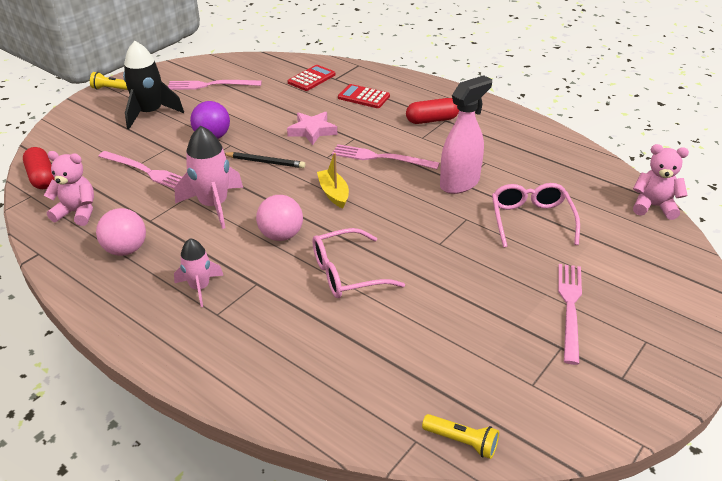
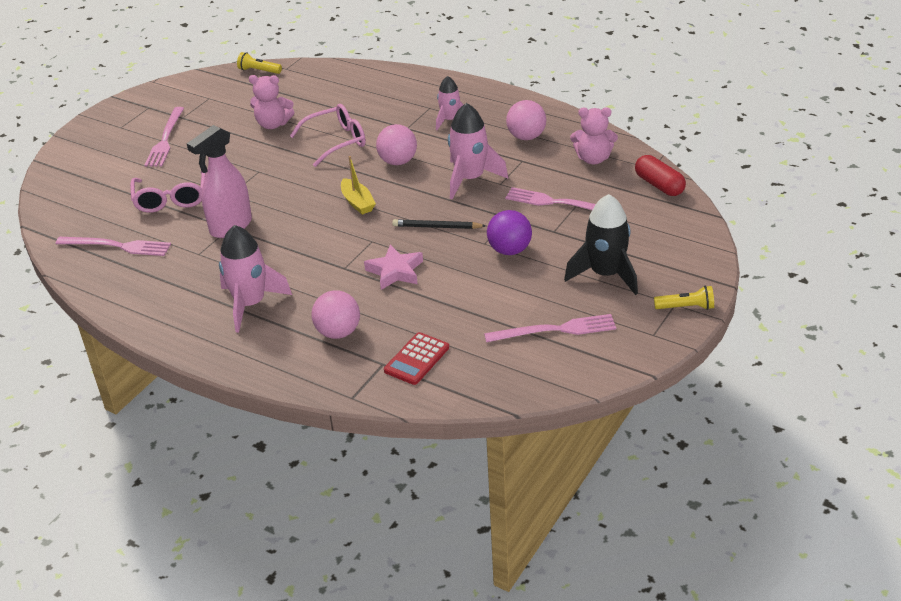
camera: 175 degrees right, 0 degrees up
(363, 97) = (338, 332): red calculator -> pink ball
(381, 158) = (312, 246): pink fork -> pink fork (117, 246)
(432, 120) = (250, 304): red capsule -> pink rocket
(653, 206) = (48, 224): pink teddy bear -> pink teddy bear (273, 124)

